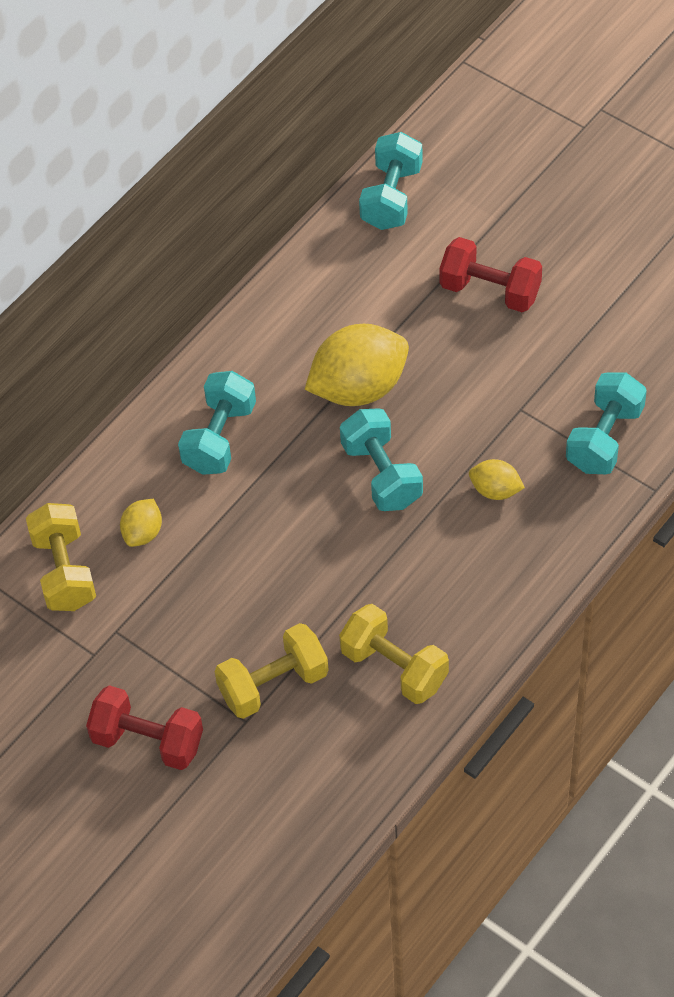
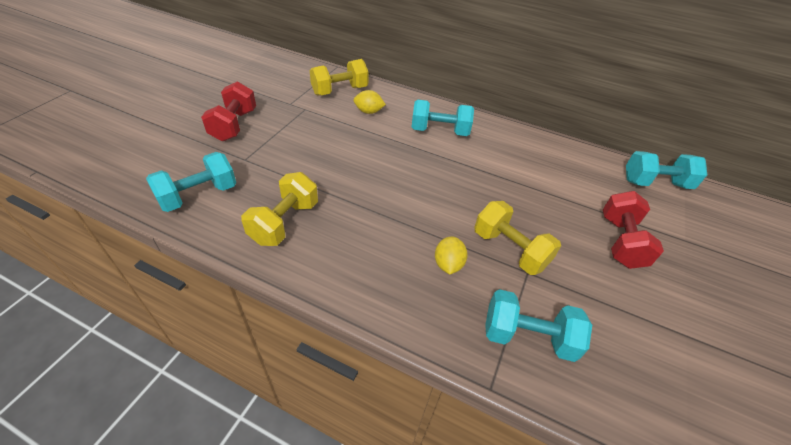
camera: 70 degrees right, 10 degrees down
(273, 684) = (271, 168): yellow dumbbell -> yellow dumbbell (510, 250)
(359, 388) = (501, 183): yellow lemon -> none
(382, 474) = (439, 200): turquoise dumbbell -> turquoise dumbbell (198, 195)

